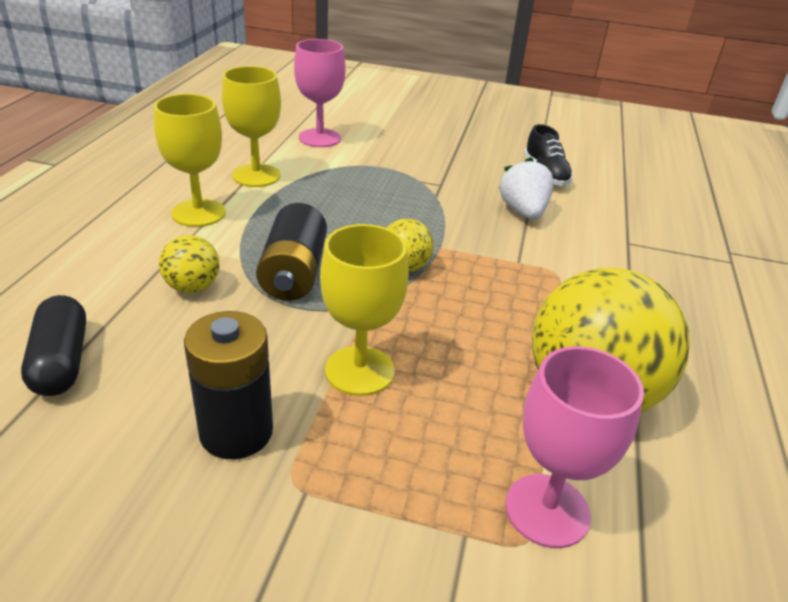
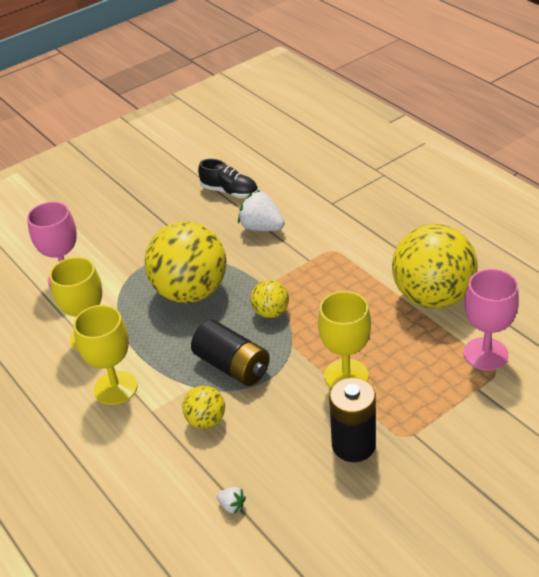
camera: 45 degrees left, 5 degrees up
(61, 361) = (232, 506): black capsule -> white strawberry
(377, 205) = (191, 292): none -> yellow ball

